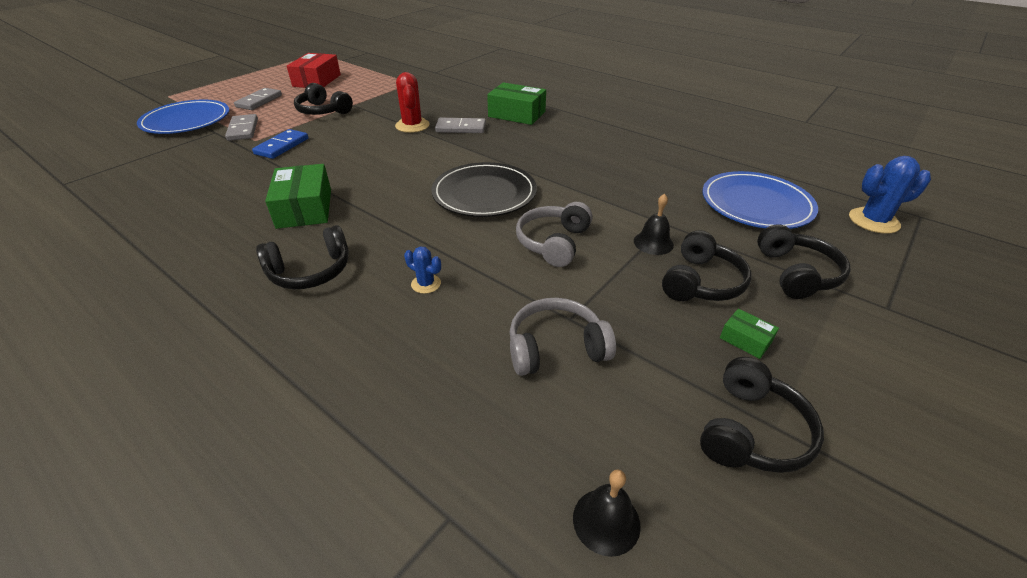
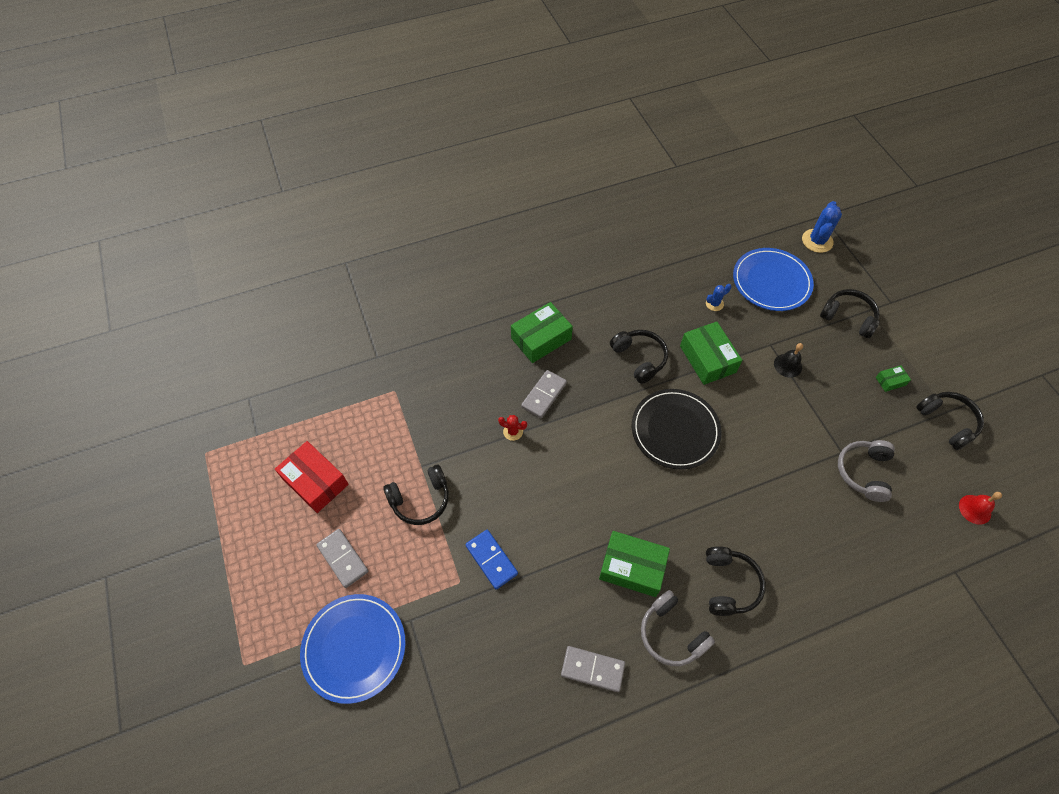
camera: 60 degrees left, 20 degrees up
(243, 130) = (422, 590): grey domino -> grey domino (592, 669)
(412, 125) = (513, 431): red cactus -> red cactus, size x0.55
(426, 284) = (776, 515): blue cactus -> blue cactus (714, 304)
(553, 243) = (762, 420): grey headphones -> grey headphones (671, 634)
(594, 190) = (707, 359): none -> green box
(606, 521) = (975, 509): black bell -> red bell
(701, 282) = (836, 367): black headphones -> black headphones (639, 358)

